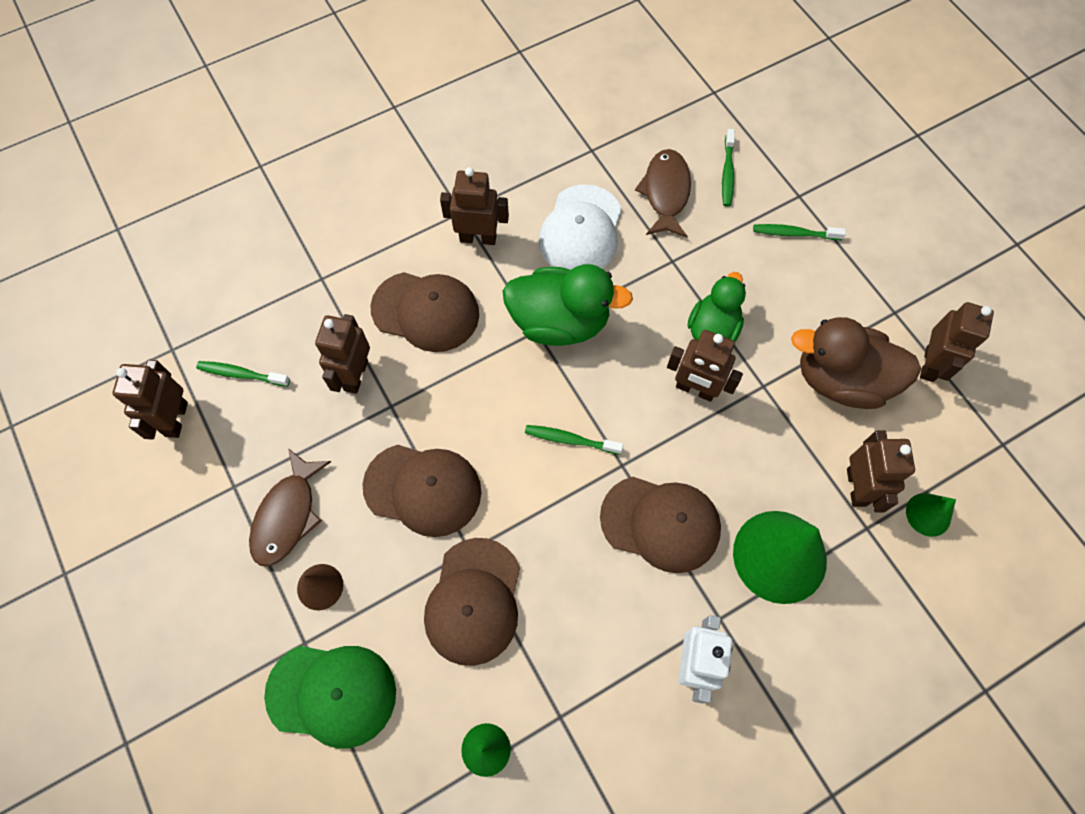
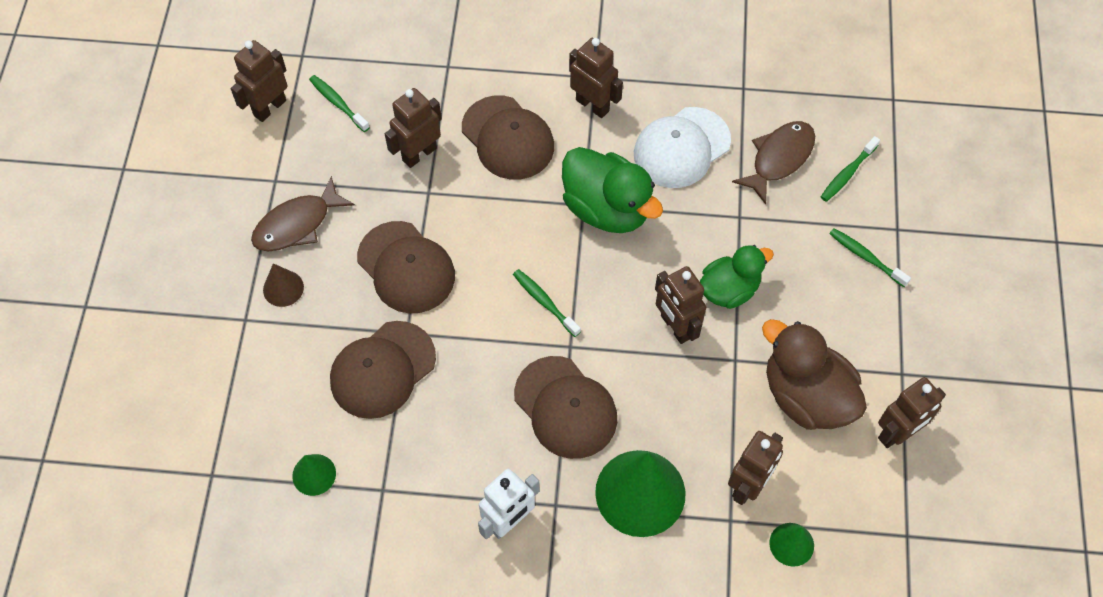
camera: 35 degrees right, 5 degrees down
(332, 693) = (238, 365): green cap -> none

